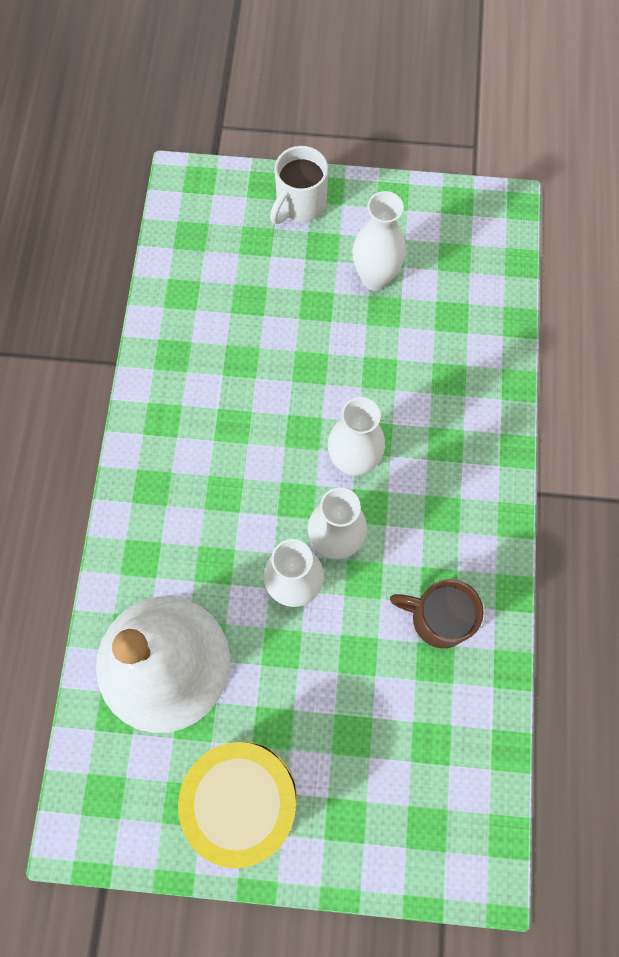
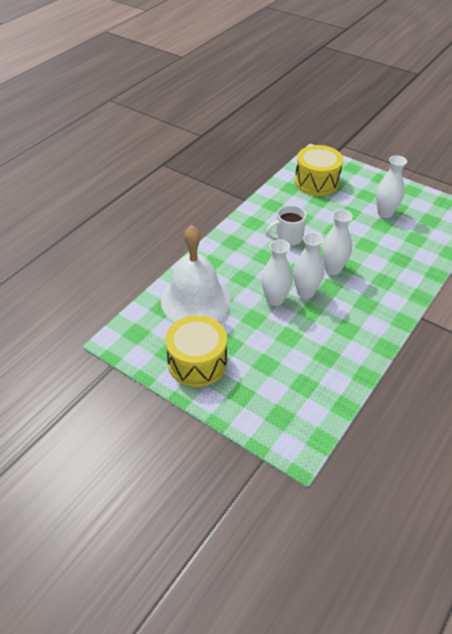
camera: 30 degrees right, 25 degrees down
(221, 254) = (316, 182): none -> yellow drum
(300, 204) = (364, 179): white mug -> white mug (287, 238)
(438, 618) = (339, 340): brown mug -> none

